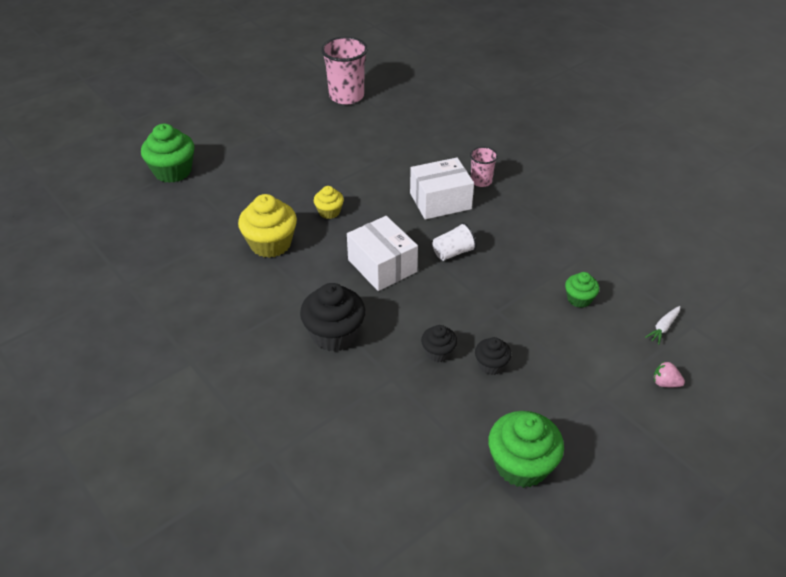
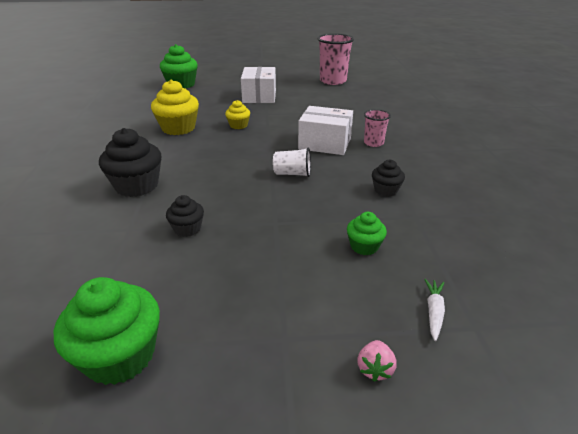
camera: 35 degrees right, 10 degrees down
(382, 266) = (229, 162): white box -> white box (259, 96)
(491, 365) = (215, 258): black cupcake -> black cupcake (385, 190)
(663, 328) = (433, 312): white carrot -> white carrot turned 120 degrees clockwise
(665, 383) = (375, 369): pink strawberry -> pink strawberry turned 135 degrees counterclockwise

